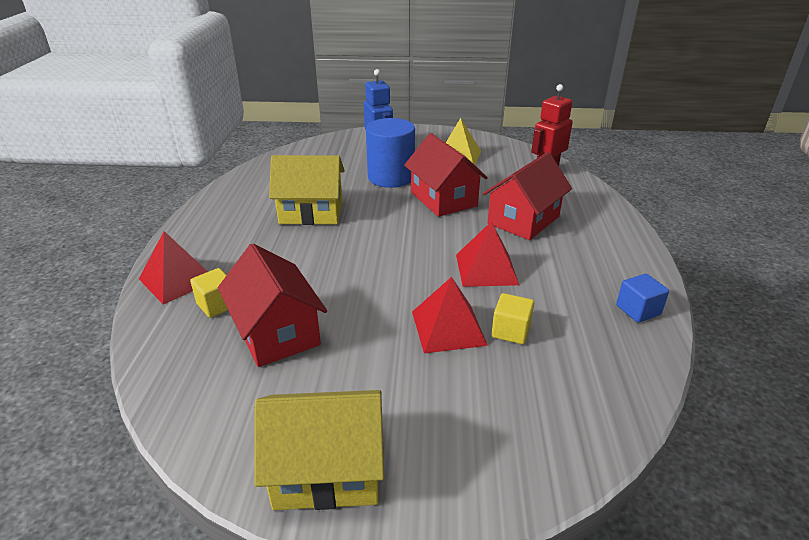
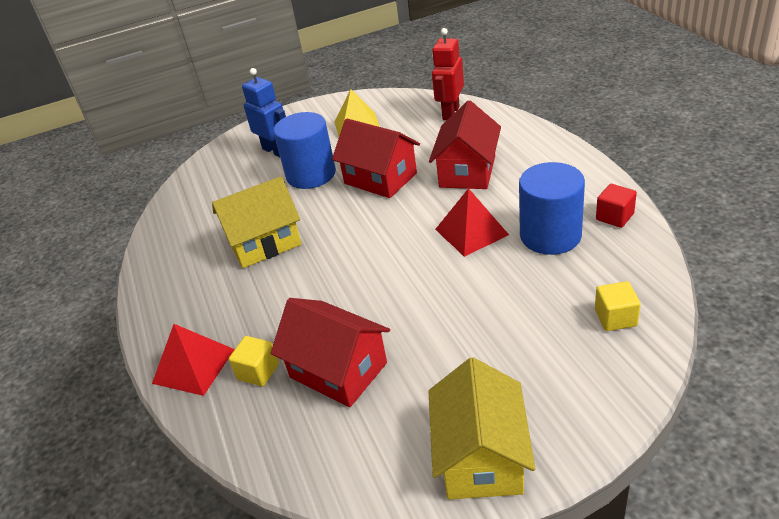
camera: 20 degrees left, 5 degrees up
(327, 470) = (481, 457): yellow house -> yellow house turned 60 degrees counterclockwise
(448, 328) = (481, 298): red pyramid -> none
(511, 331) = (532, 278): yellow cube -> yellow cube (615, 318)
(558, 301) = (550, 235): none -> blue cylinder
(638, 310) = (614, 217): blue cube -> red cube

